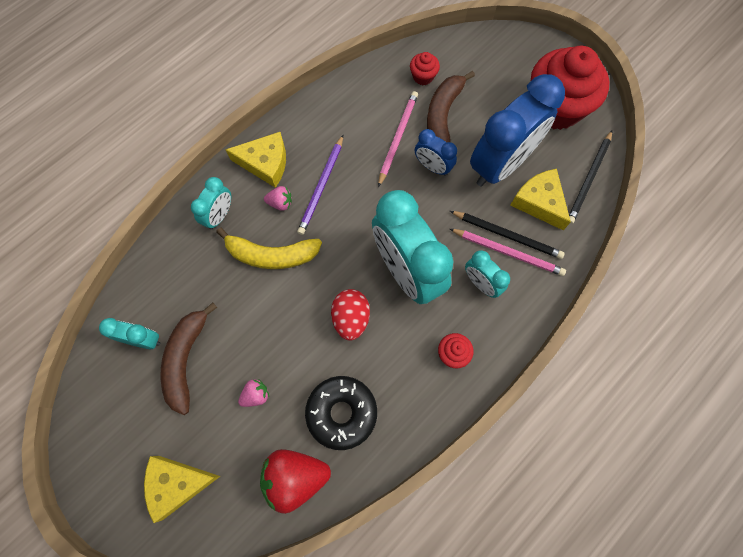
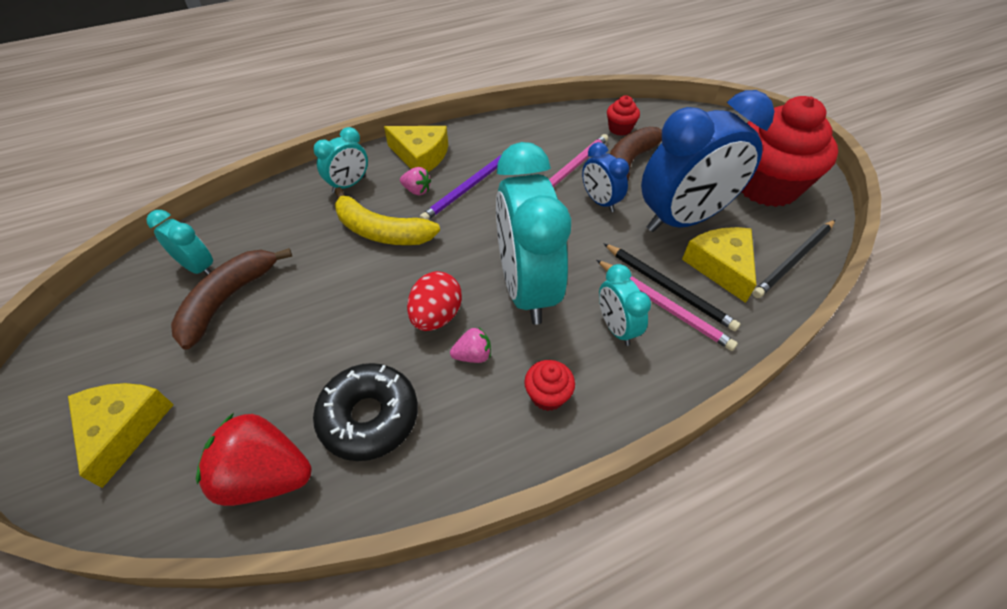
camera: 20 degrees right, 20 degrees down
(178, 484) = (124, 429): yellow cheese -> yellow cheese turned 75 degrees clockwise
(256, 395) = (279, 361): pink strawberry -> pink strawberry (473, 355)

